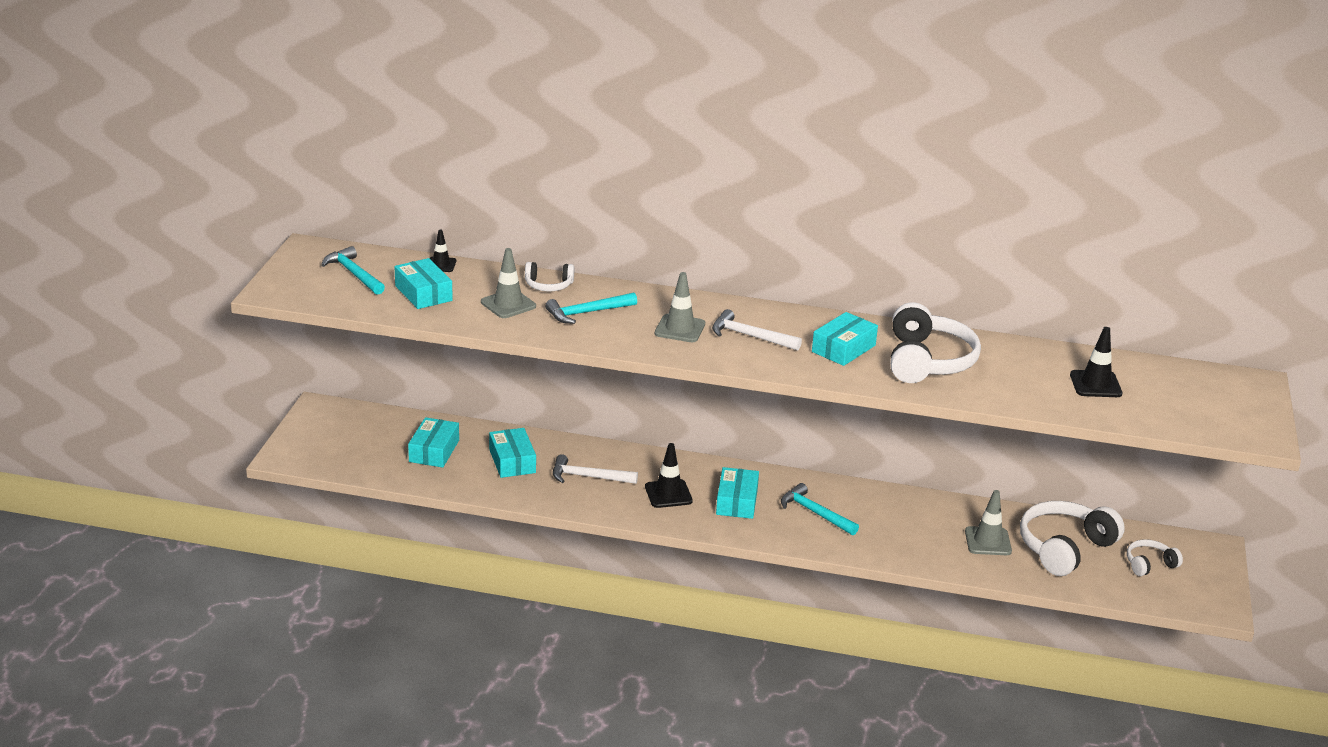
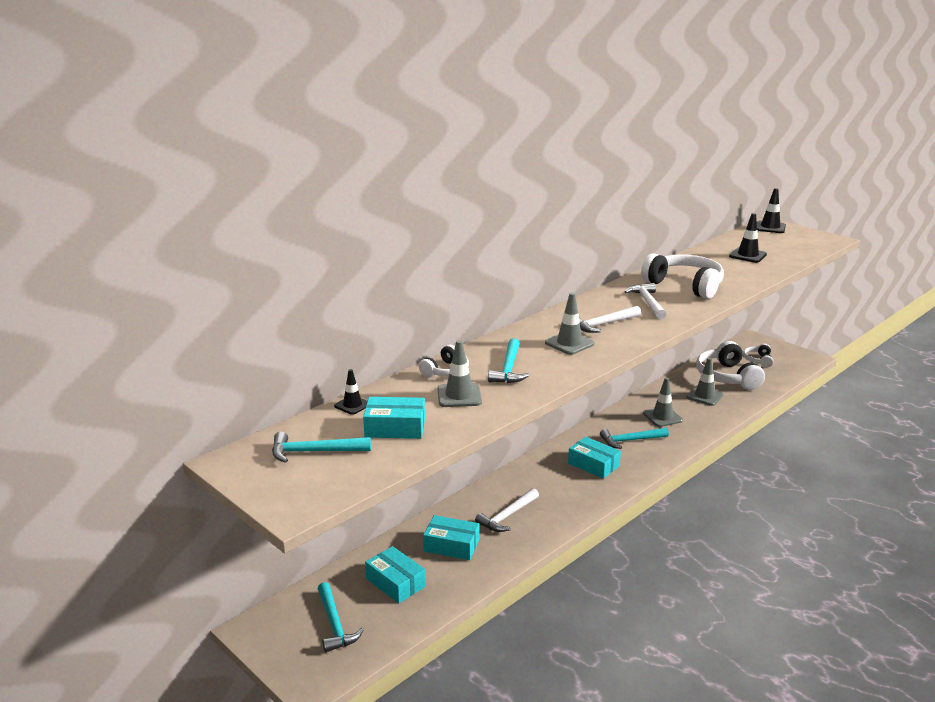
camera: 55 degrees left, 5 degrees down
(357, 441) = (335, 624): none -> turquoise hammer
(668, 494) = (561, 489): black traffic cone -> black traffic cone (770, 227)
(843, 348) = (647, 302): turquoise box -> white hammer
(895, 522) = (662, 417): none -> grey traffic cone

